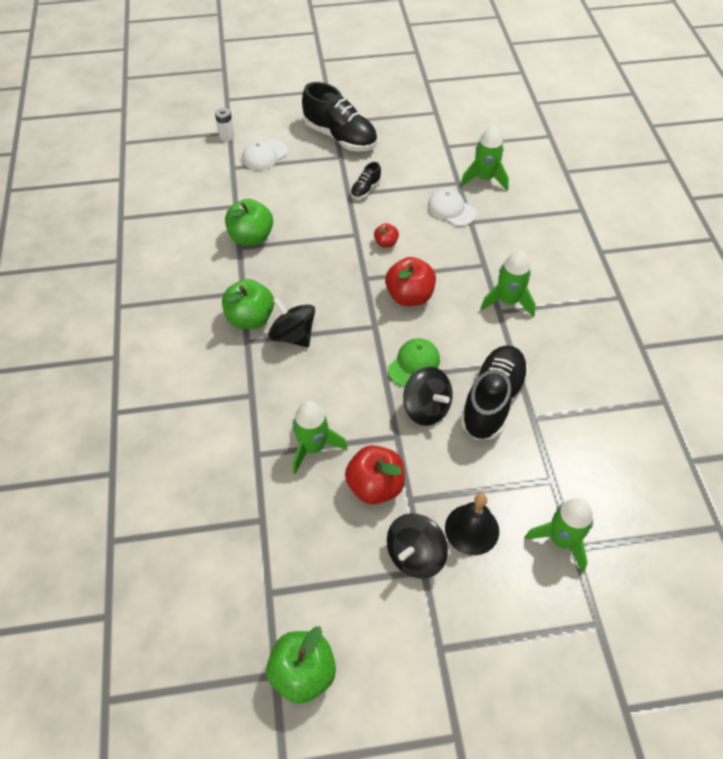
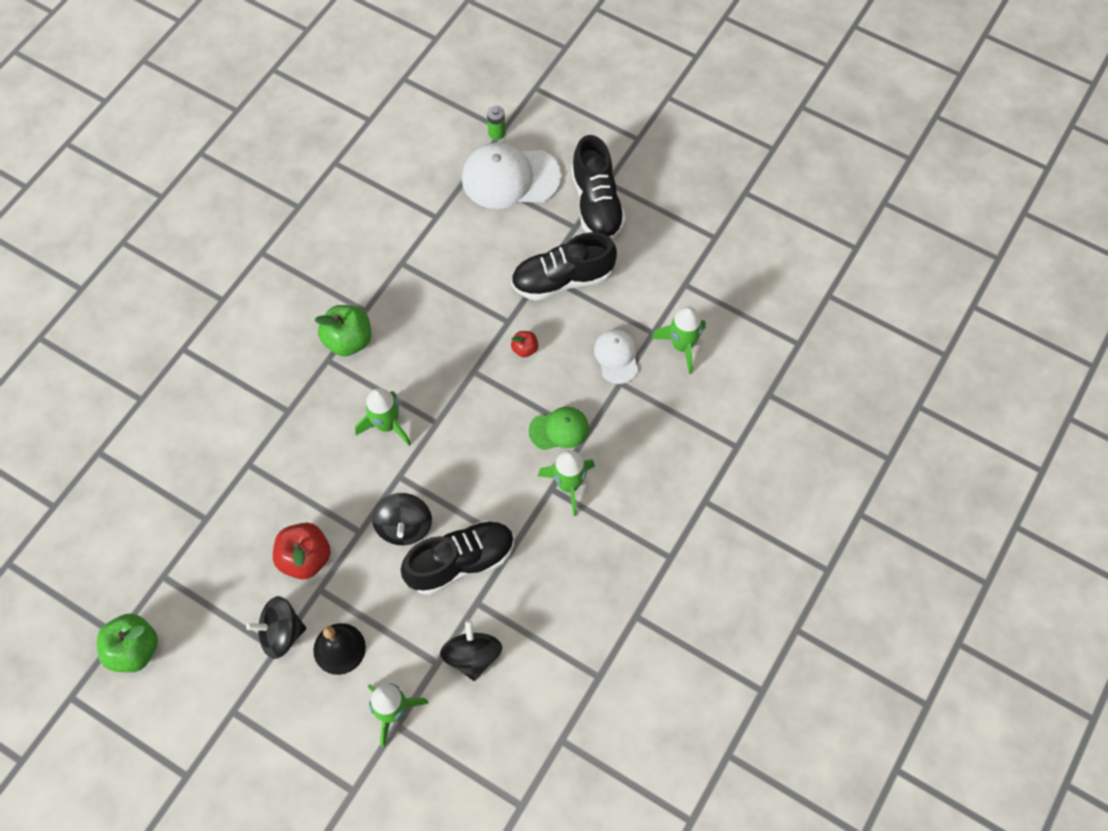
camera: 40 degrees right, 10 degrees up
(226, 136) = (497, 133): white battery -> green battery
(251, 237) = (420, 260): green apple -> none
(264, 155) = (510, 178): white cap -> white cap, size x1.79
(293, 335) = (366, 381): black spinning top -> black spinning top (472, 656)
(313, 447) = (291, 491): green rocket -> green rocket (386, 425)
(365, 189) = (562, 279): black shoe -> black shoe, size x2.18
(409, 296) = (492, 416): red apple -> none
(414, 364) = (433, 481): green cap -> green cap (559, 429)

